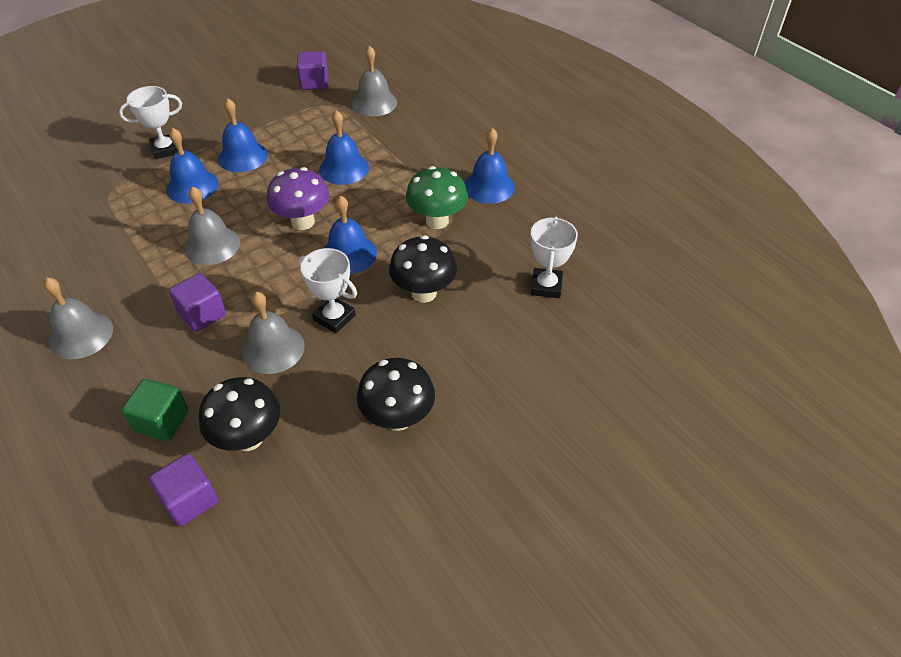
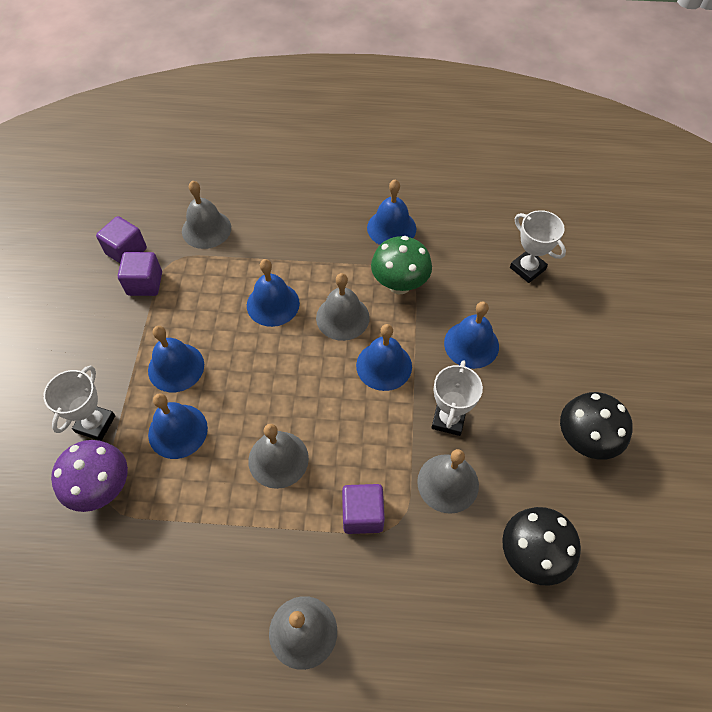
camera: 50 degrees left, 10 degrees up
(162, 421) = (465, 613): green cube -> none
(190, 500) = (566, 634): purple cube -> purple cube (145, 283)
(303, 222) = (313, 374): purple mushroom -> purple mushroom (103, 488)
(334, 317) = (448, 419): white trophy -> white trophy turned 60 degrees counterclockwise
(370, 208) = (342, 317): none -> grey bell
(424, 293) = (471, 344): black mushroom -> blue bell

